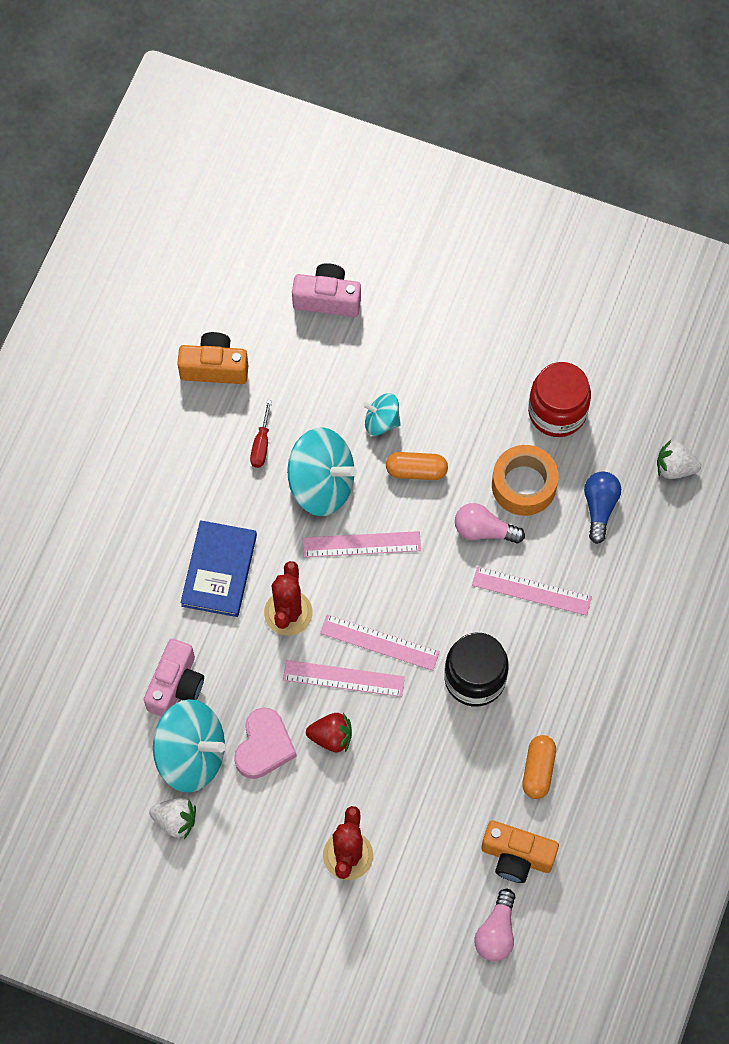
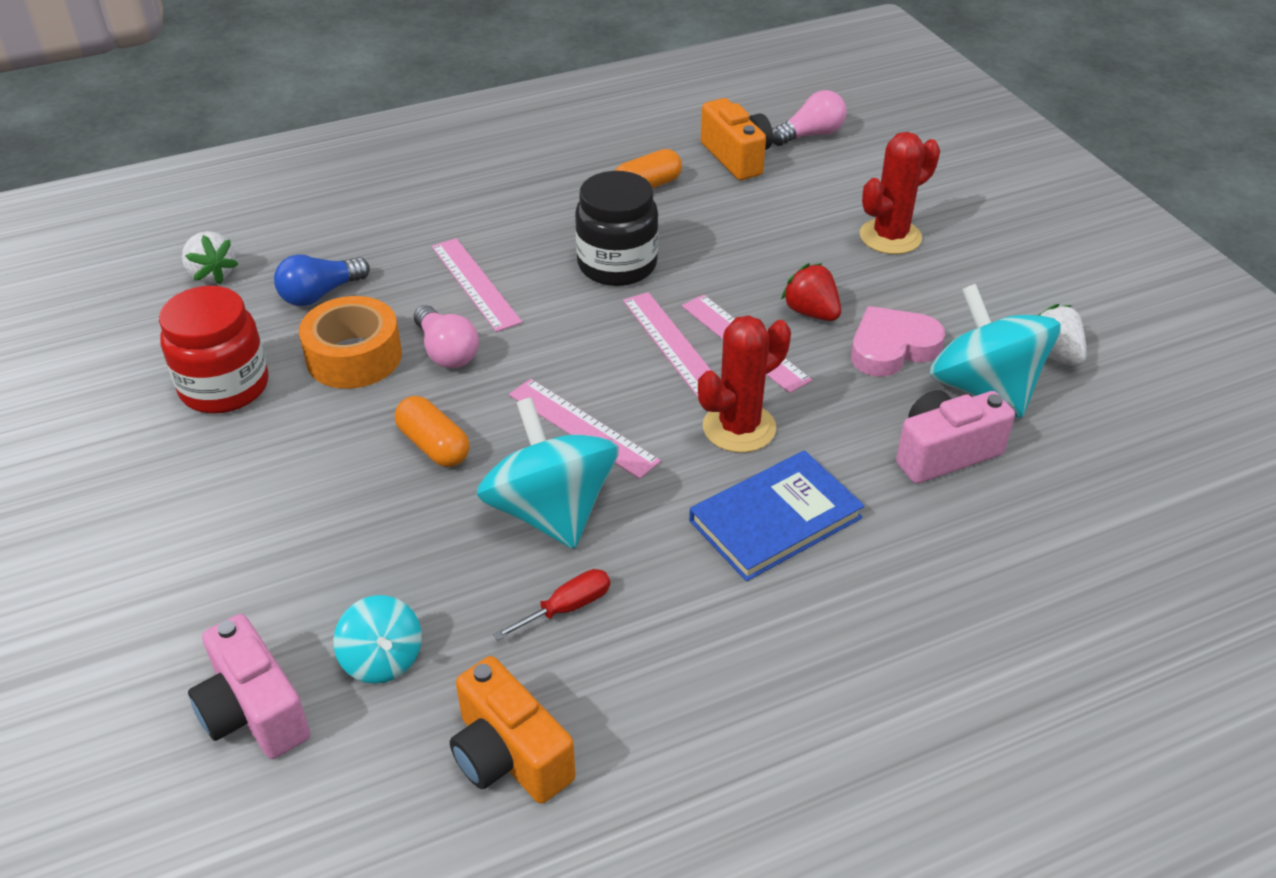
camera: 135 degrees left, 25 degrees down
(381, 421) = (399, 518): turquoise spinning top -> turquoise spinning top (382, 659)

